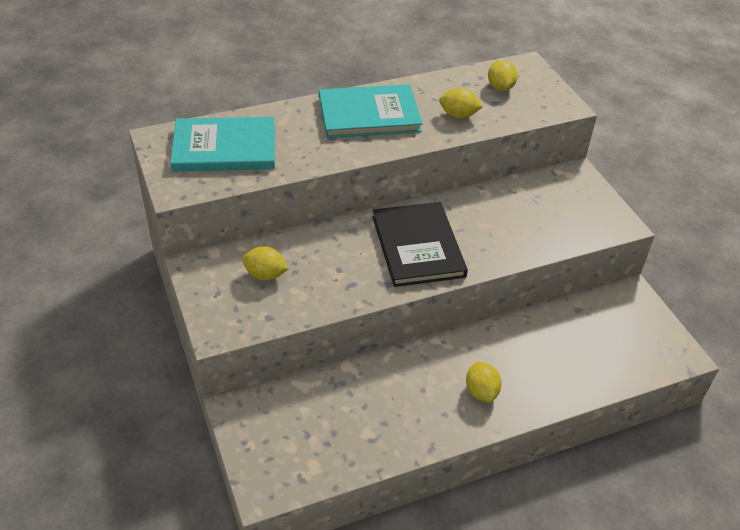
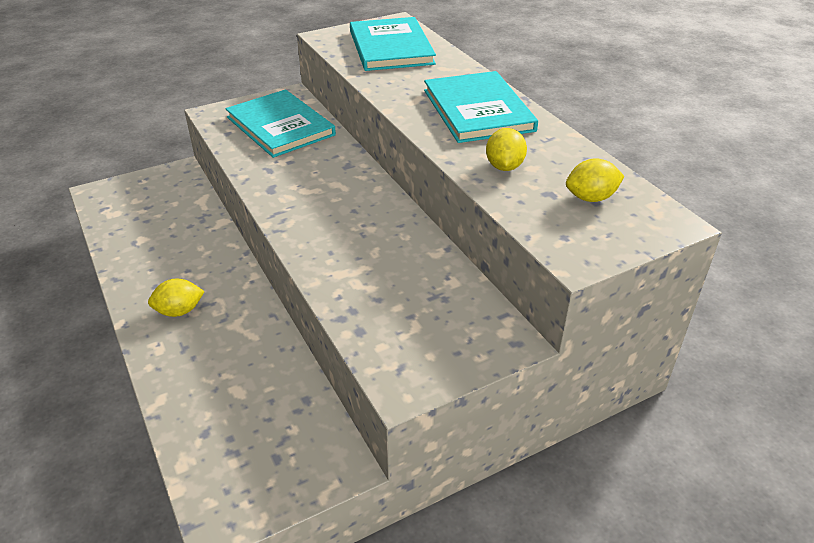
camera: 85 degrees right, 5 degrees down
(265, 275) = (280, 126): yellow lemon -> turquoise book
(418, 246) = (329, 206): black book -> none

